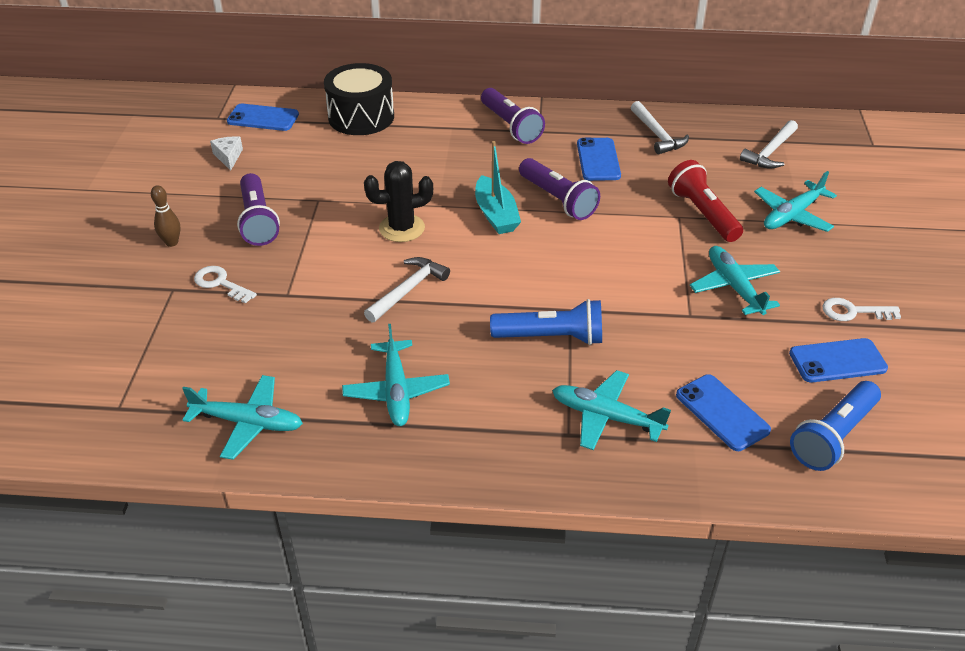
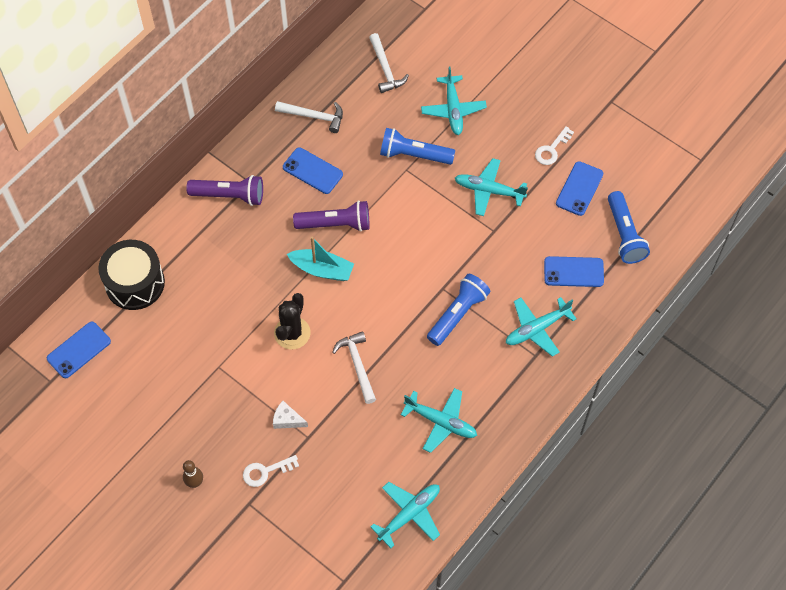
camera: 55 degrees left, 20 degrees up
(228, 157) = (114, 398): white cheese -> white cheese (287, 419)
(258, 221) = (212, 416): purple flashlight -> none
(703, 214) = (414, 155): red flashlight -> blue flashlight

